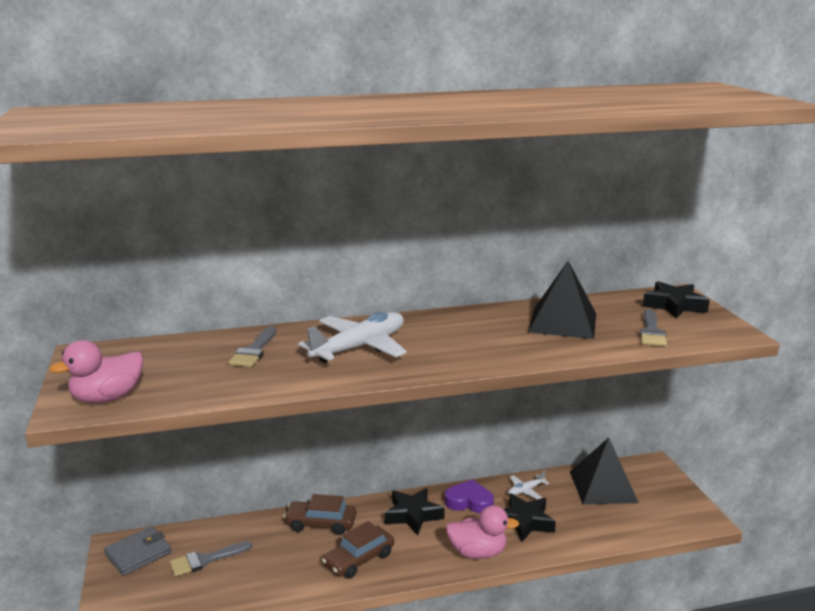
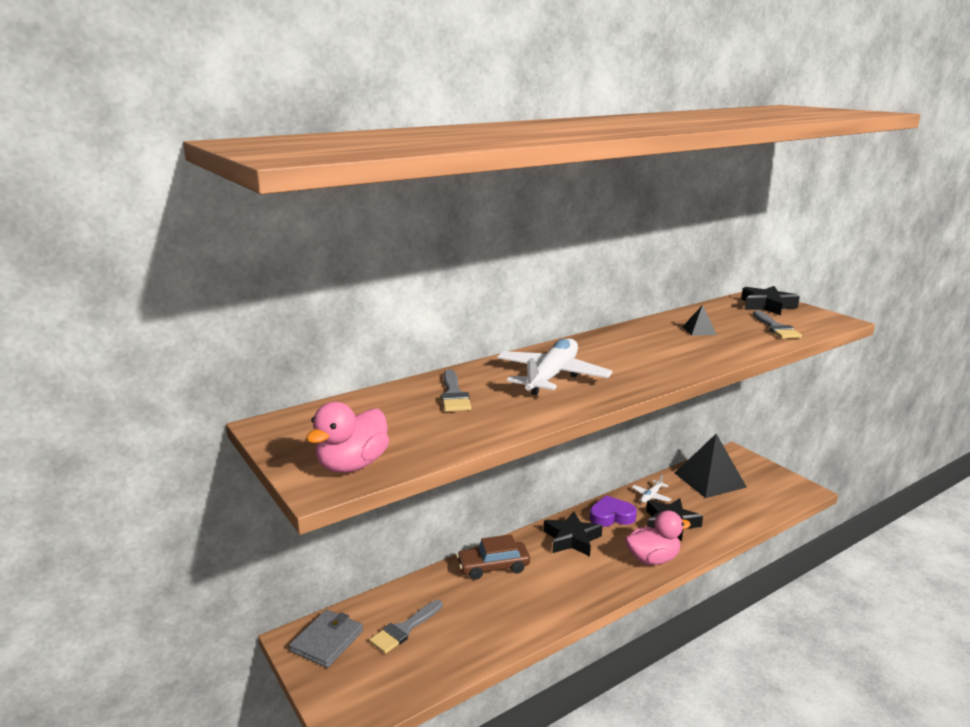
camera: 20 degrees left, 0 degrees up
(359, 559) = (554, 591): brown car -> none
(563, 322) = (699, 330): black pyramid -> black pyramid, size x0.44

